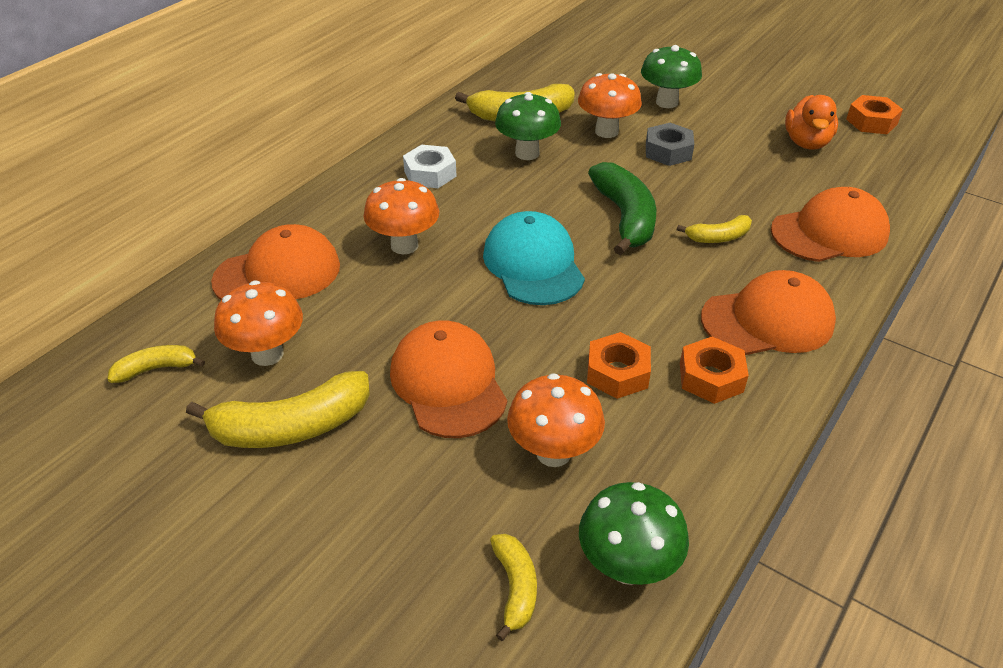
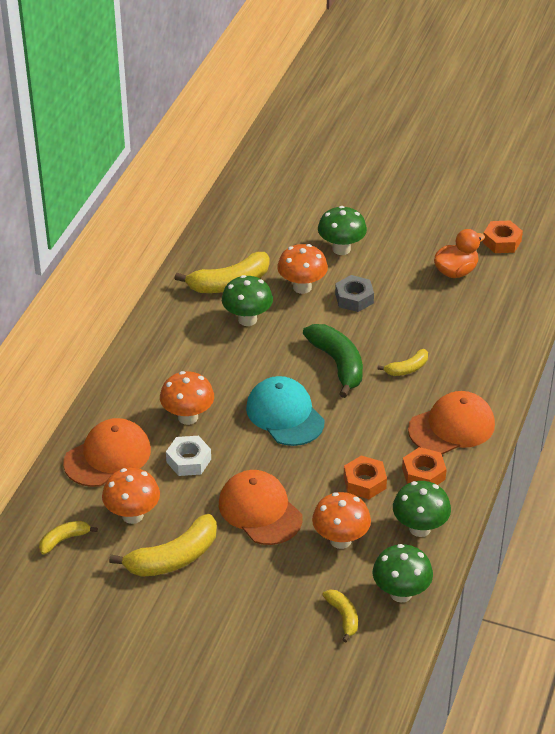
camera: 15 degrees left, 0 degrees up
(430, 174) = (180, 352): white nut -> white nut (188, 460)
(686, 460) = (420, 528): none -> green mushroom
(806, 143) = (456, 271): orange duck -> orange duck turned 120 degrees counterclockwise
(829, 232) = (482, 350): orange cap -> none

